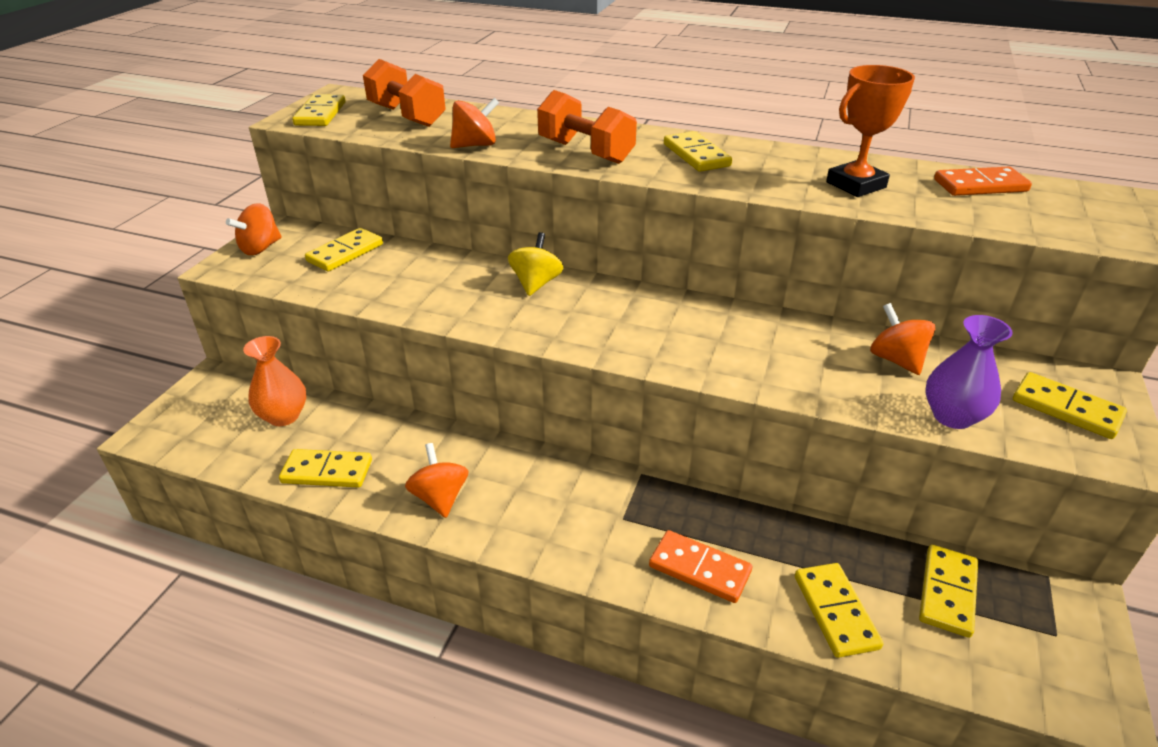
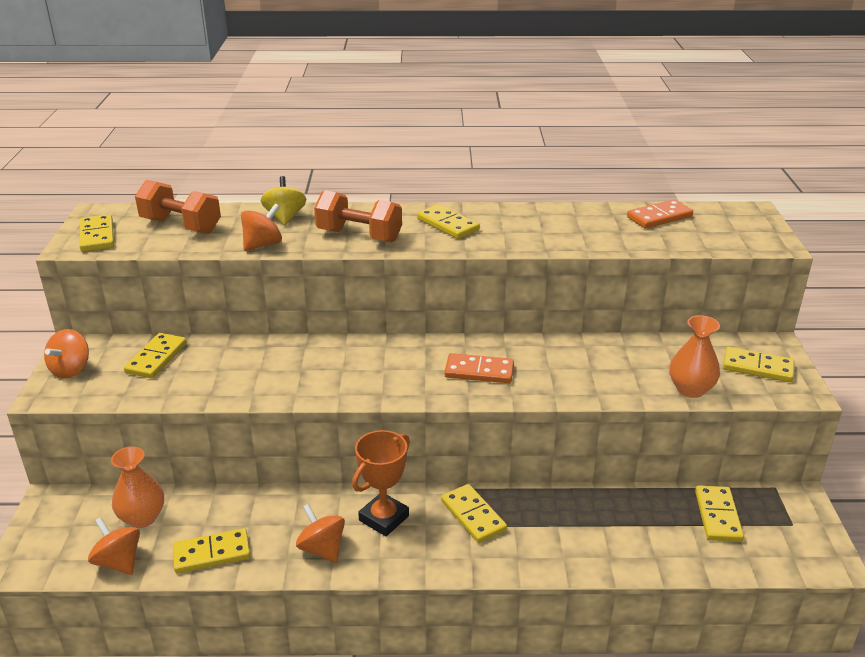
camera: 20 degrees left, 5 degrees down
(536, 284) = (342, 352): yellow spinning top -> yellow spinning top (285, 217)
(699, 569) = (548, 546): orange domino -> orange domino (479, 371)
(835, 611) = (652, 549): yellow domino -> yellow domino (473, 515)
(855, 185) = (576, 231): orange trophy -> orange trophy (384, 518)
(896, 360) = (638, 357): orange spinning top -> orange spinning top (119, 562)
(952, 416) = (690, 389): purple vase -> orange vase

